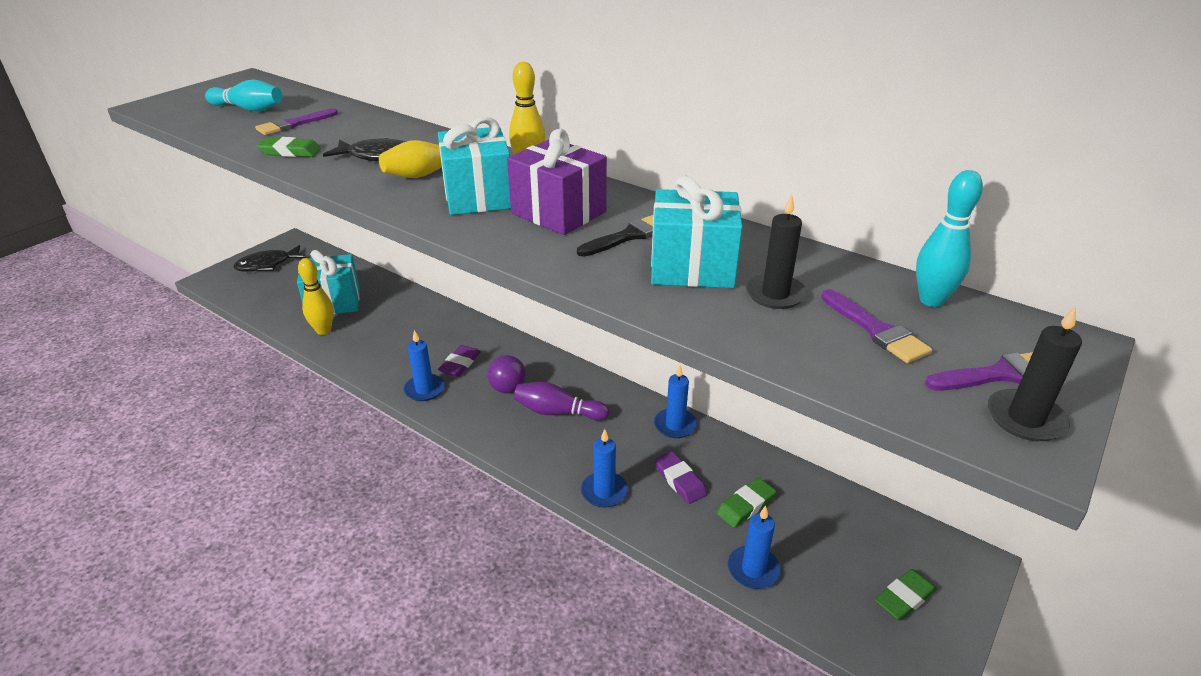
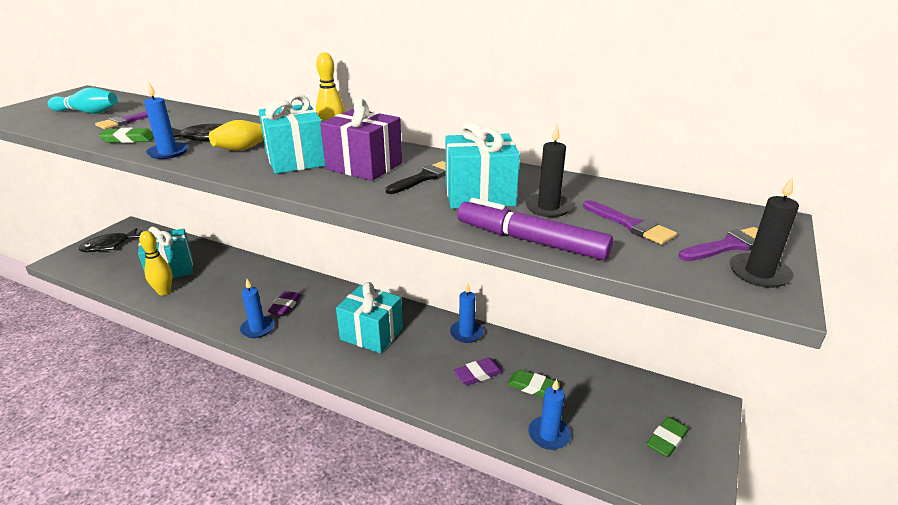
camera: 10 degrees left, 5 degrees down
(508, 388) = (328, 320): purple ball -> none
(558, 412) = (371, 334): purple bowling pin -> turquoise gift
(604, 491) = (419, 390): blue candle -> blue candle (168, 152)
(679, 480) = (478, 374): purple eraser -> purple eraser turned 75 degrees counterclockwise
(739, 340) = (530, 241): none -> purple marker
(745, 506) = (533, 387): green eraser -> green eraser turned 75 degrees clockwise
(931, 300) = (663, 202): turquoise bowling pin -> none

